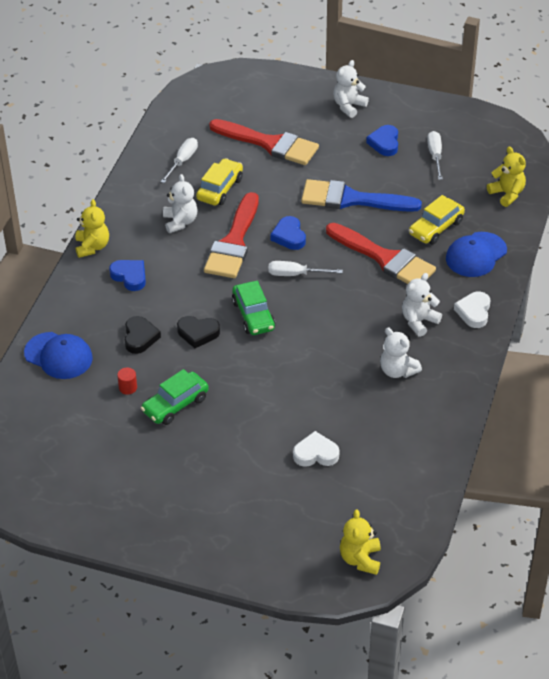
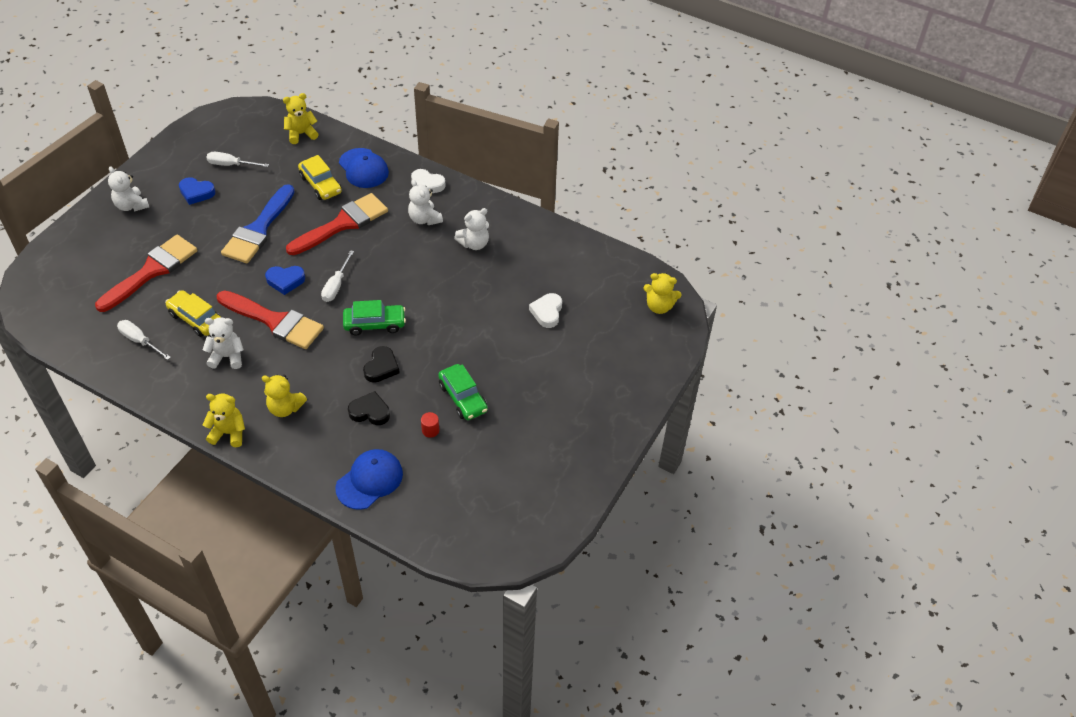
camera: 80 degrees left, 5 degrees up
(130, 276) = (285, 408): blue heart -> yellow teddy bear

